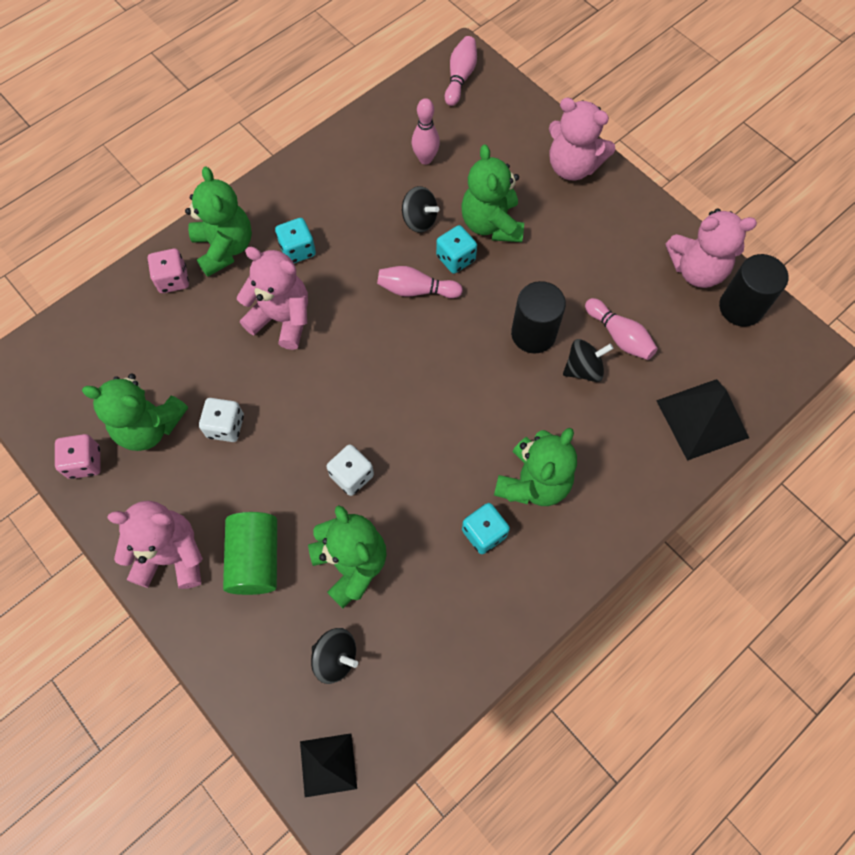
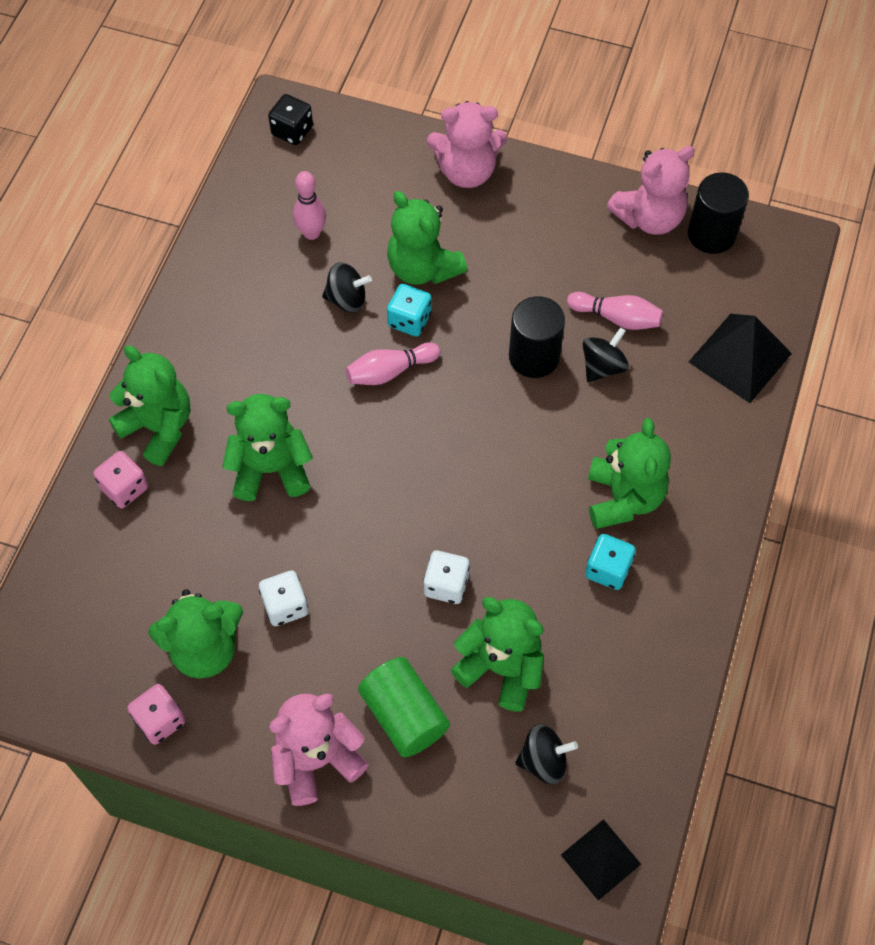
camera: 30 degrees left, 5 degrees down
(282, 319) = (271, 469): pink teddy bear -> green teddy bear
(298, 250) = (239, 391): turquoise dice -> none
(460, 77) = (292, 131): pink bowling pin -> black dice

